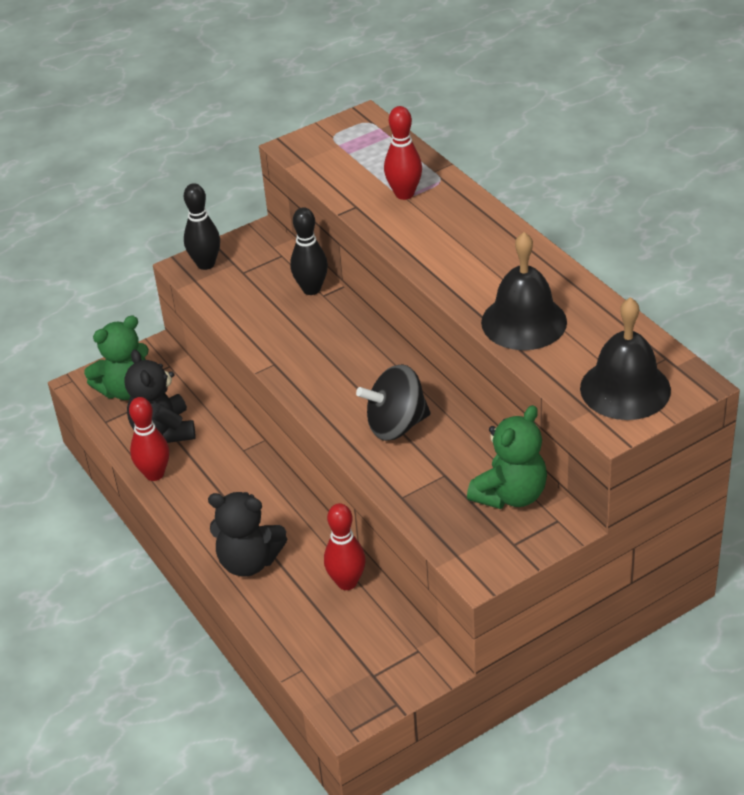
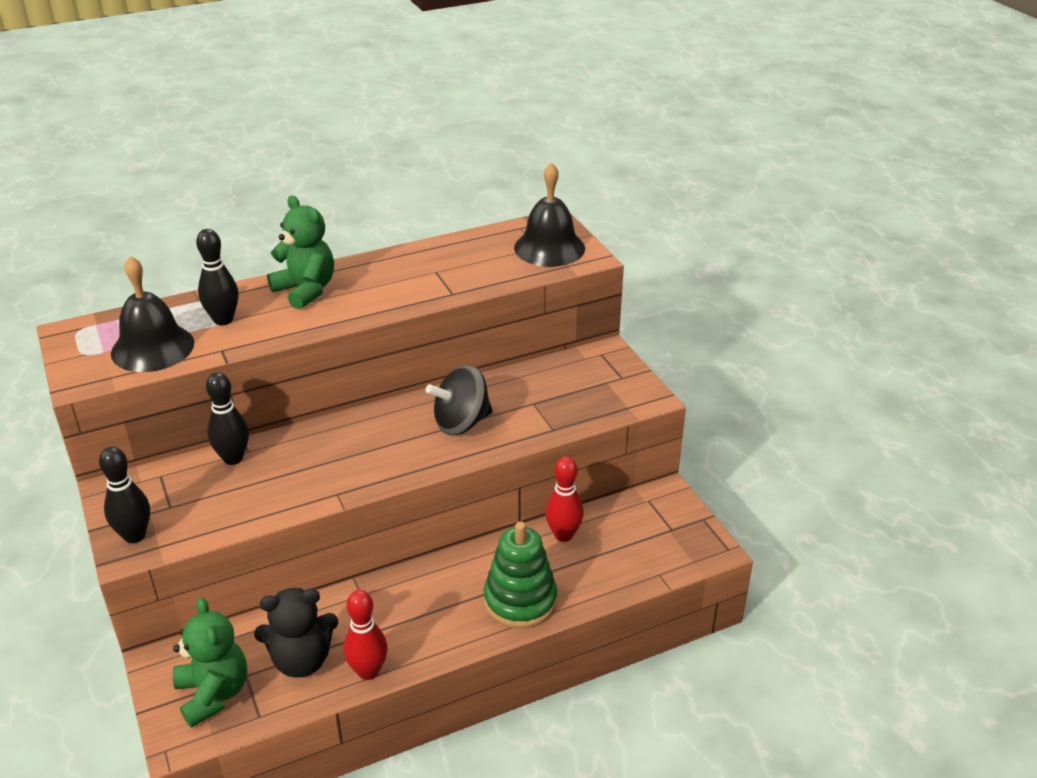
camera: 85 degrees left, 5 degrees down
(249, 562) = (520, 600): black teddy bear -> green stacking toy
(396, 425) = (461, 423): black spinning top -> black spinning top turned 75 degrees clockwise
(404, 194) = (223, 320): red bowling pin -> black bowling pin
(510, 495) = (567, 372): green teddy bear -> green teddy bear (306, 290)
(524, 322) = (449, 280): black bell -> black bell (152, 348)

